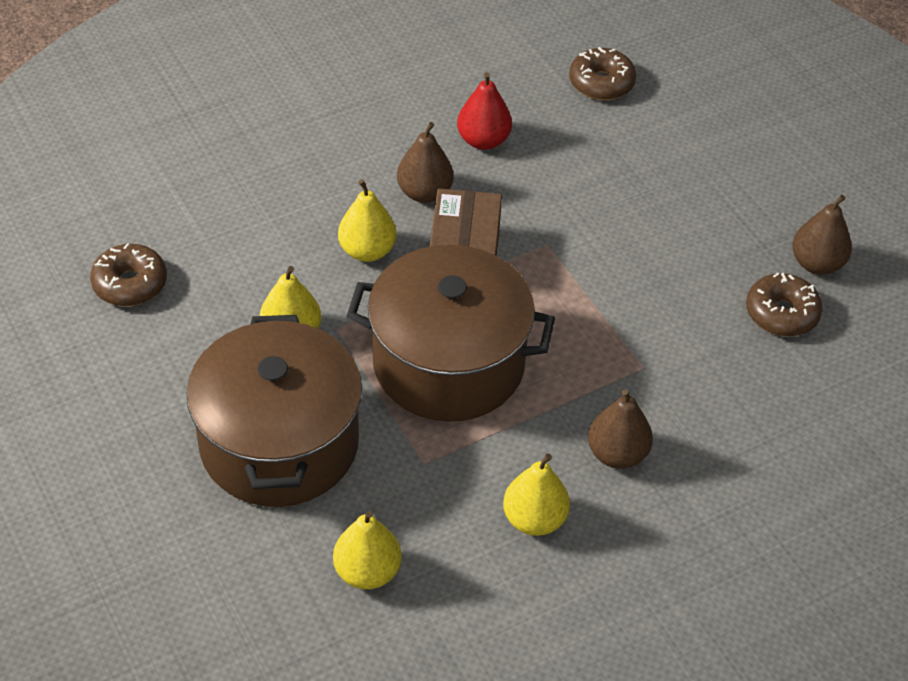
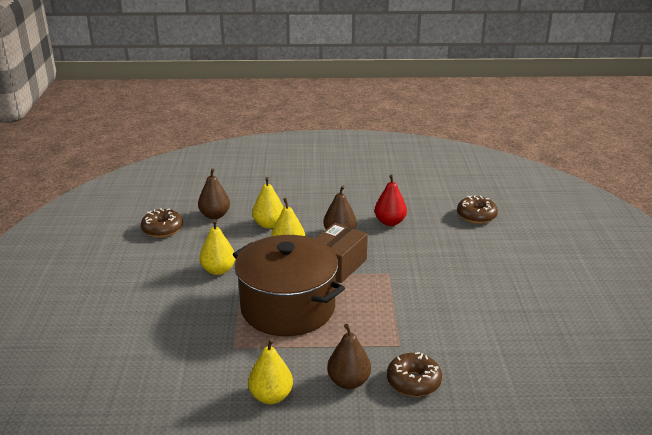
camera: 30 degrees right, 20 degrees down
(279, 443) = (167, 313): brown pot -> none
(367, 572) = (156, 386): yellow pear -> yellow pear (269, 224)
(781, 313) = (511, 347): brown donut -> brown donut (413, 382)
(816, 263) = (553, 329): brown pear -> brown pear (215, 215)

